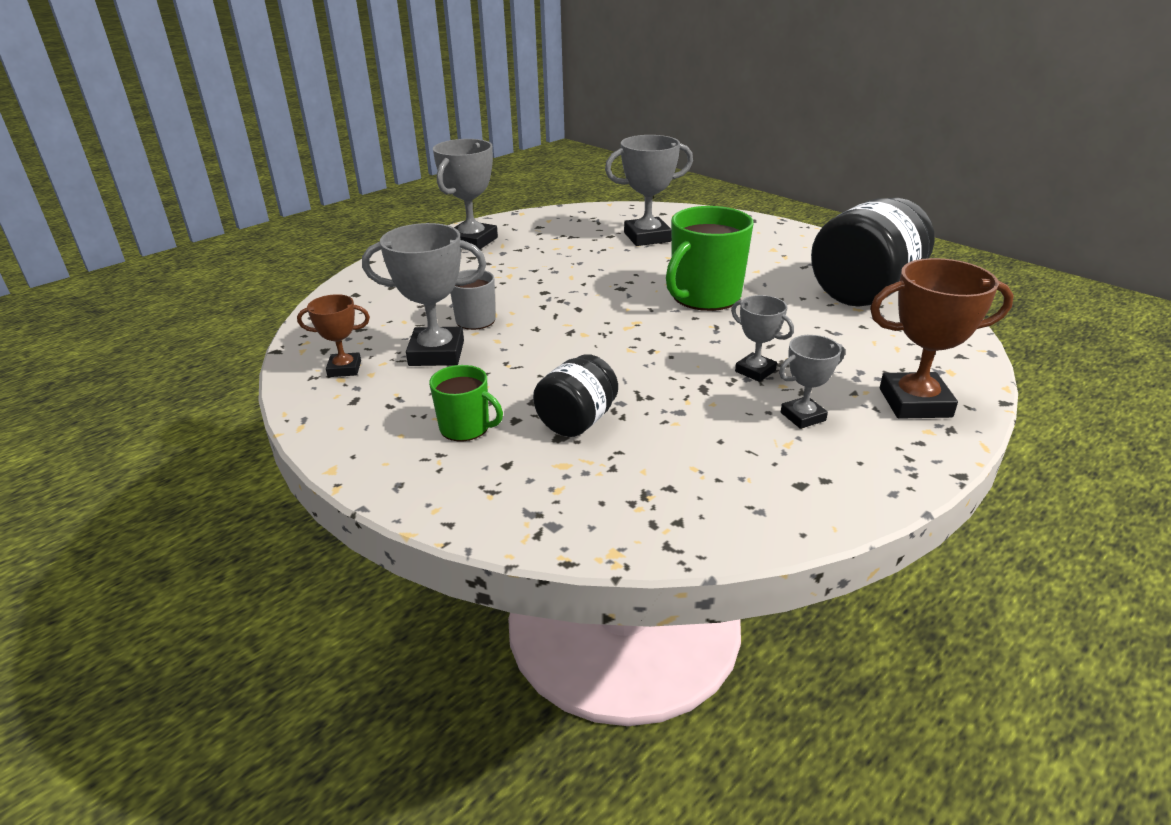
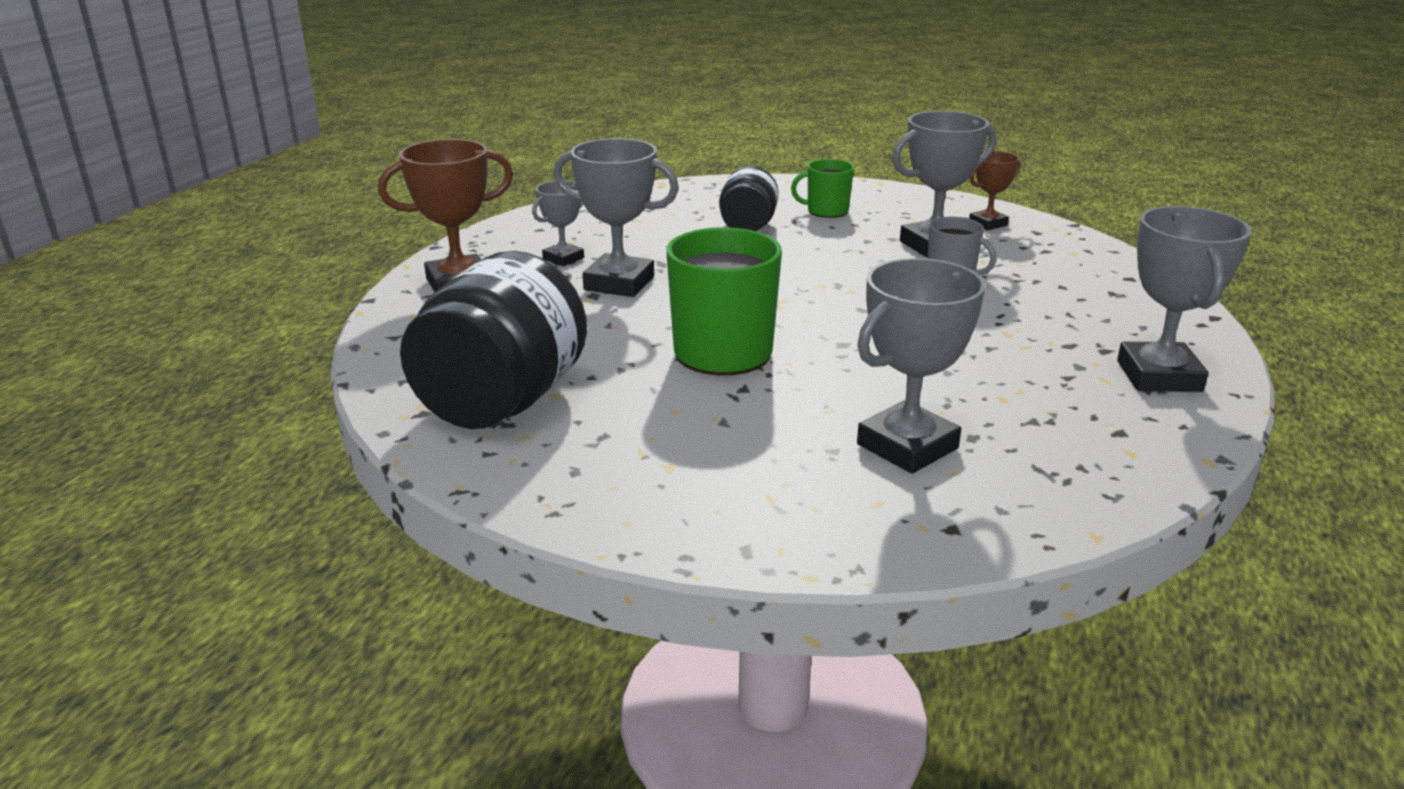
camera: 155 degrees right, 5 degrees down
(755, 371) = (619, 283): grey trophy -> grey trophy, size x1.75

